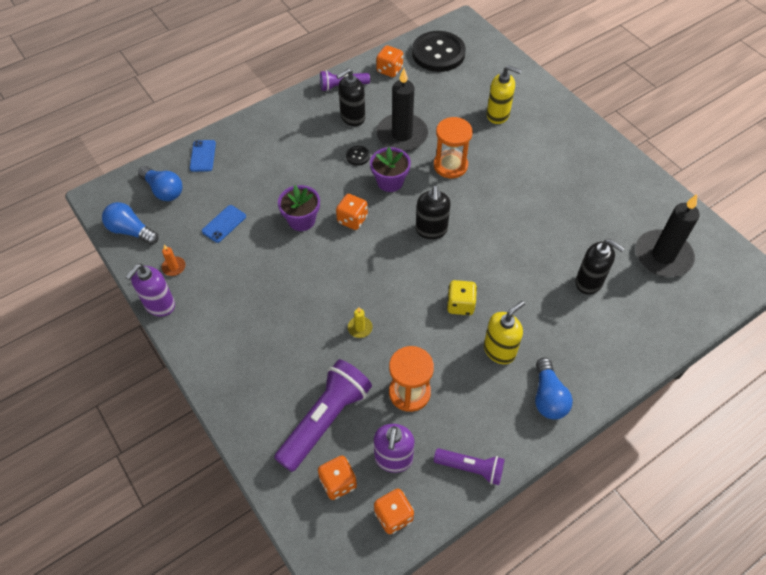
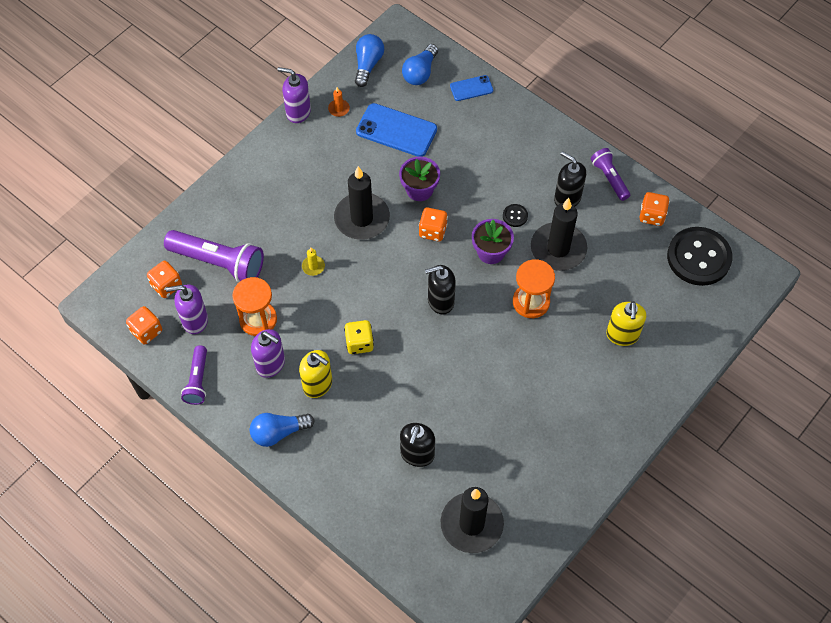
camera: 75 degrees right, 5 degrees up
(224, 224) = (396, 130): blue phone -> blue phone, size x1.82
(317, 274) = (362, 218): none -> black candle
(466, 390) = (271, 364): none -> purple soap dispenser

